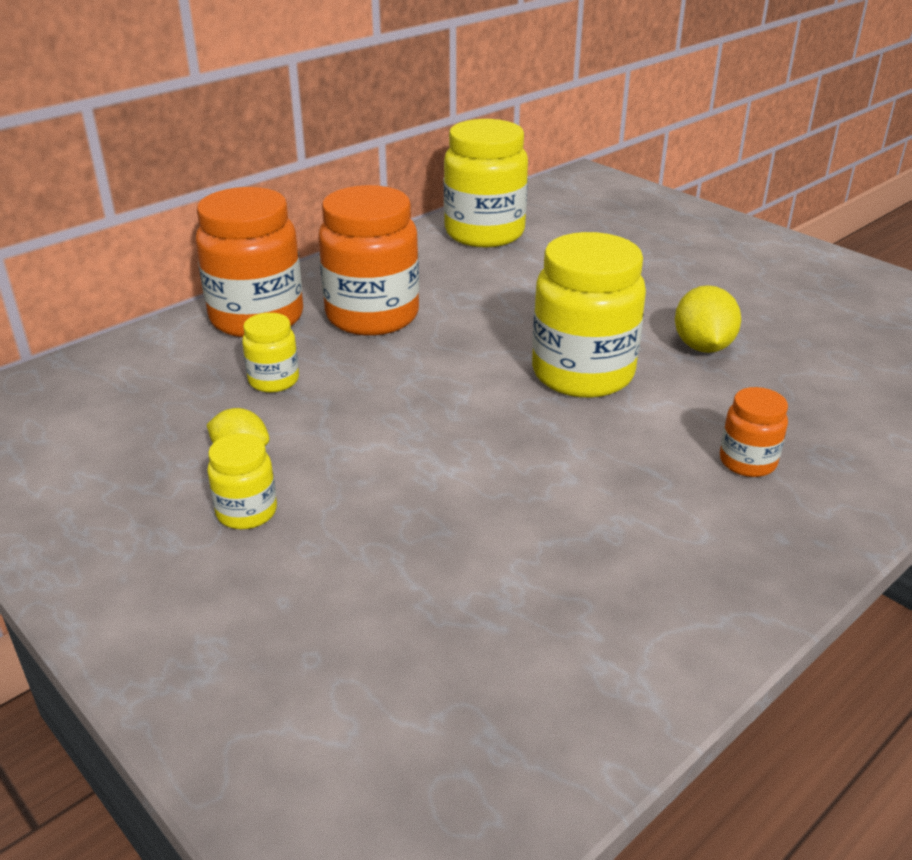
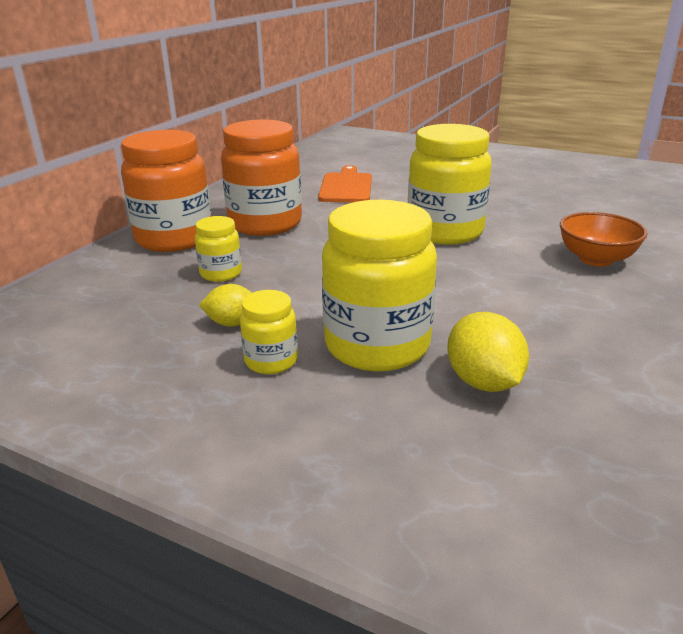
camera: 20 degrees left, 5 degrees down
(484, 233) = (305, 169): yellow jar -> yellow jar (377, 346)
(513, 274) = (346, 187): none -> orange cutting board
(702, 346) = (506, 205): yellow lemon -> yellow lemon (483, 382)
(747, 462) = (596, 259): orange jar -> orange bowl

